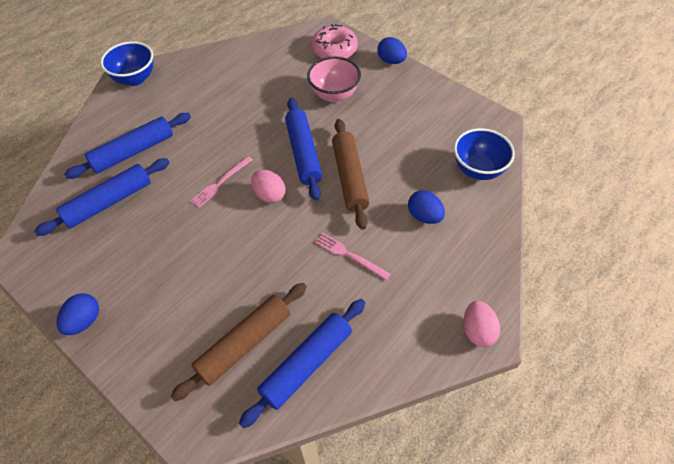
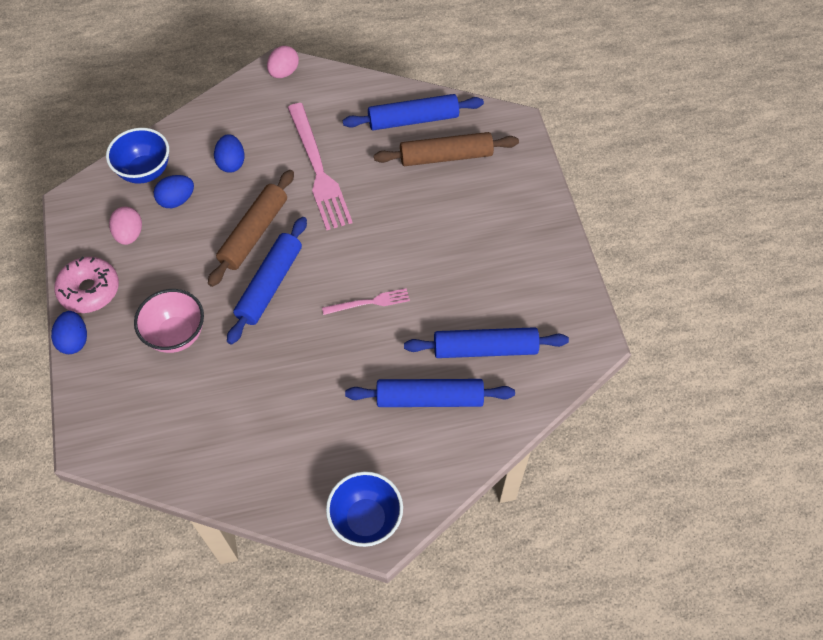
camera: 145 degrees left, 5 degrees up
(84, 321) = (557, 244): blue egg -> blue egg (177, 200)
(269, 195) = (336, 261): pink egg -> pink egg (129, 234)
(334, 50) = (112, 401): pink donut -> pink donut (89, 290)
(349, 255) = (318, 170): pink fork -> pink fork, size x1.98

